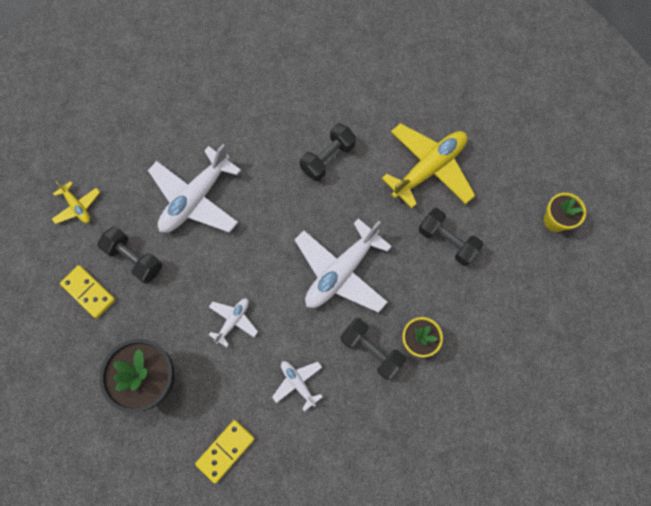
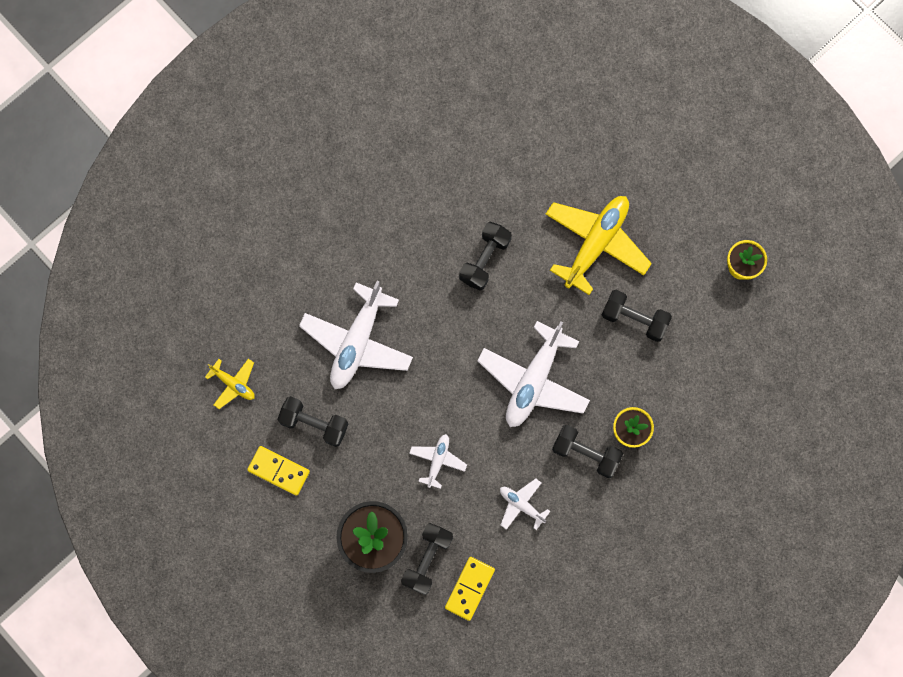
camera: 15 degrees left, 5 degrees up
(195, 411) = (427, 559): none -> black dumbbell

